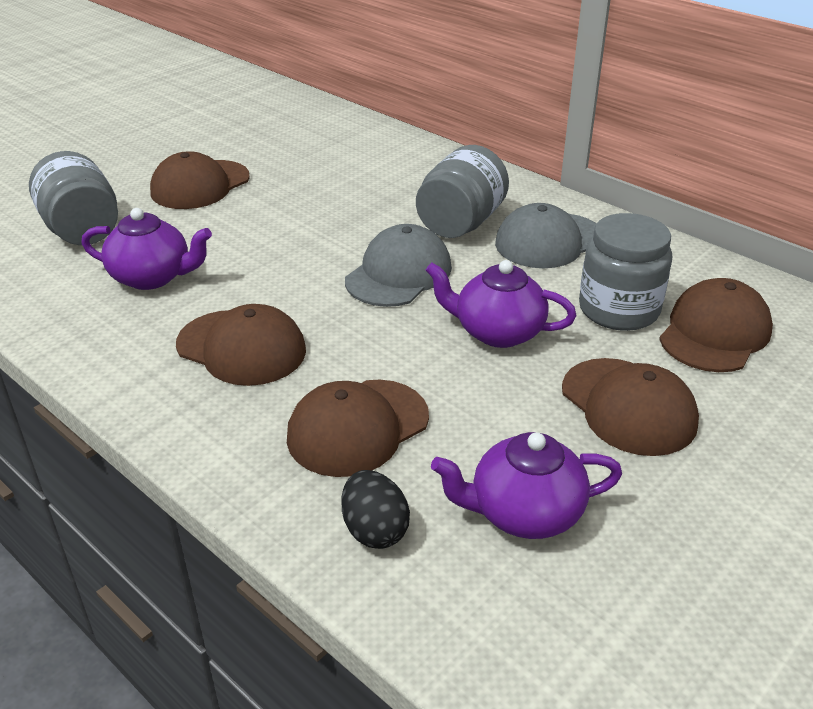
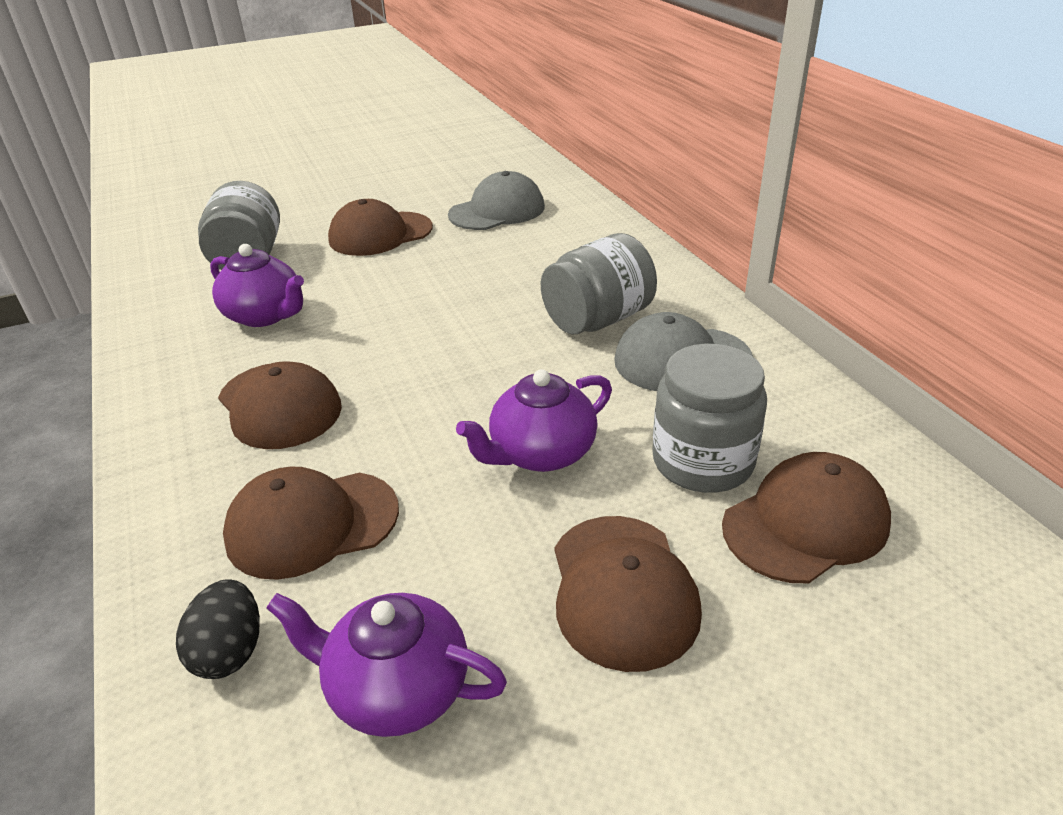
camera: 25 degrees right, 0 degrees up
(399, 274) = (490, 362): grey cap -> grey cap (497, 211)
(497, 332) = (541, 453): purple teapot -> purple teapot turned 75 degrees counterclockwise

